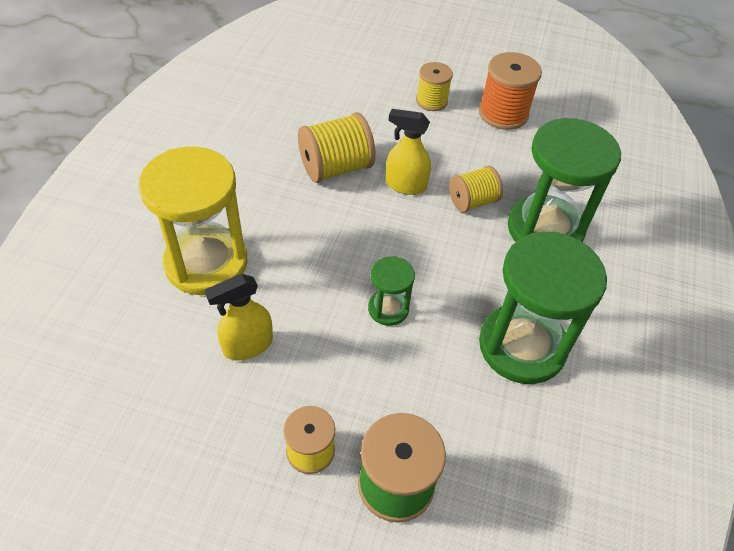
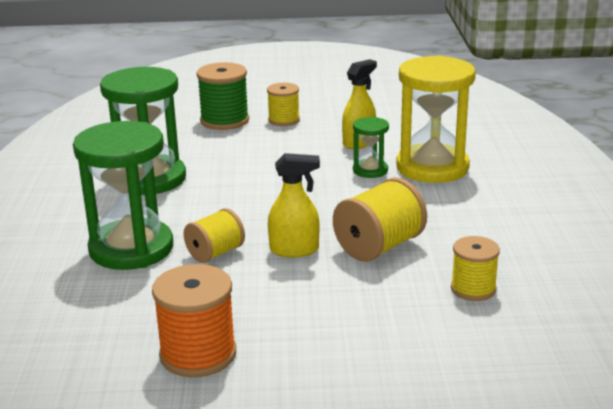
camera: 165 degrees right, 25 degrees down
(388, 309) = (266, 175): green hourglass -> green hourglass (370, 170)
(431, 101) = (308, 344): yellow spool -> yellow spool (473, 289)

